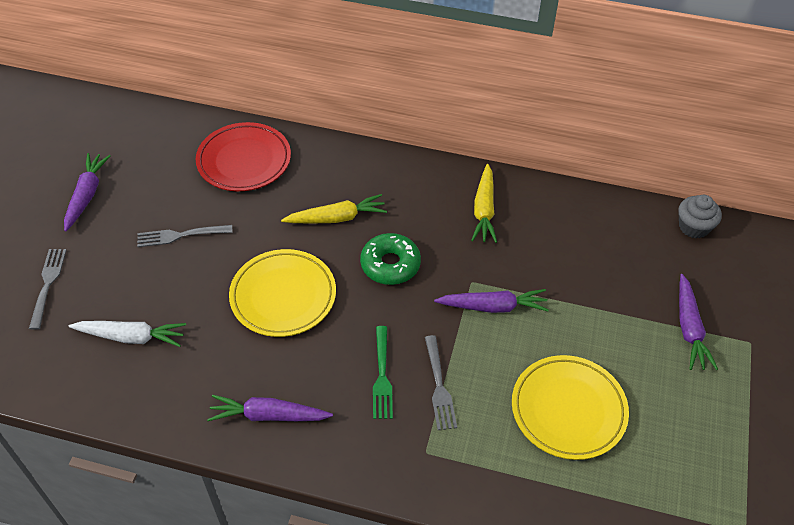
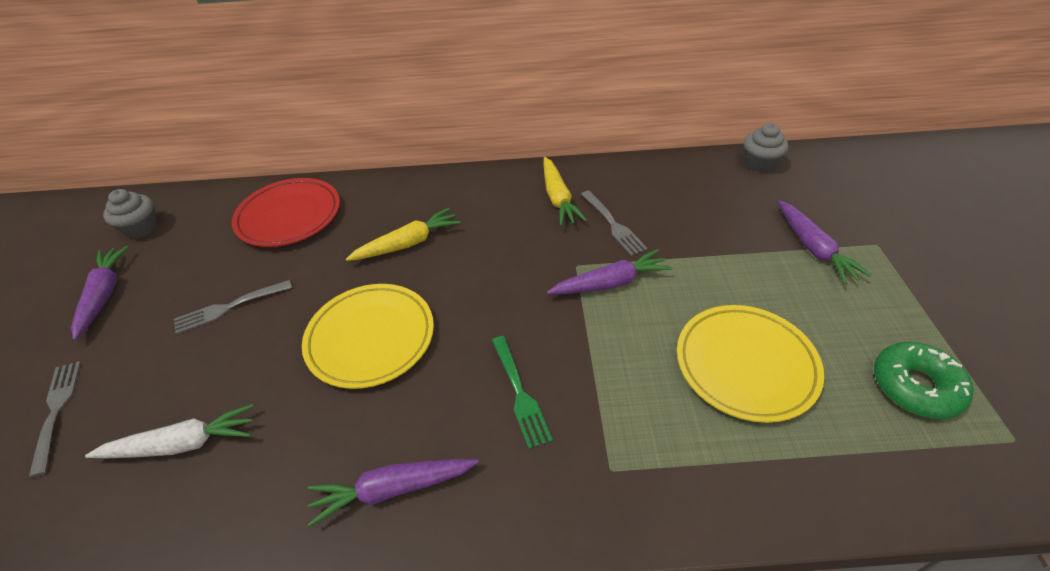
camera: 15 degrees left, 5 degrees down
(121, 137) = (141, 228): none -> grey cupcake
(390, 265) = (483, 272): green donut -> green donut (915, 386)
(439, 385) = (590, 383): grey fork -> grey fork (612, 224)

